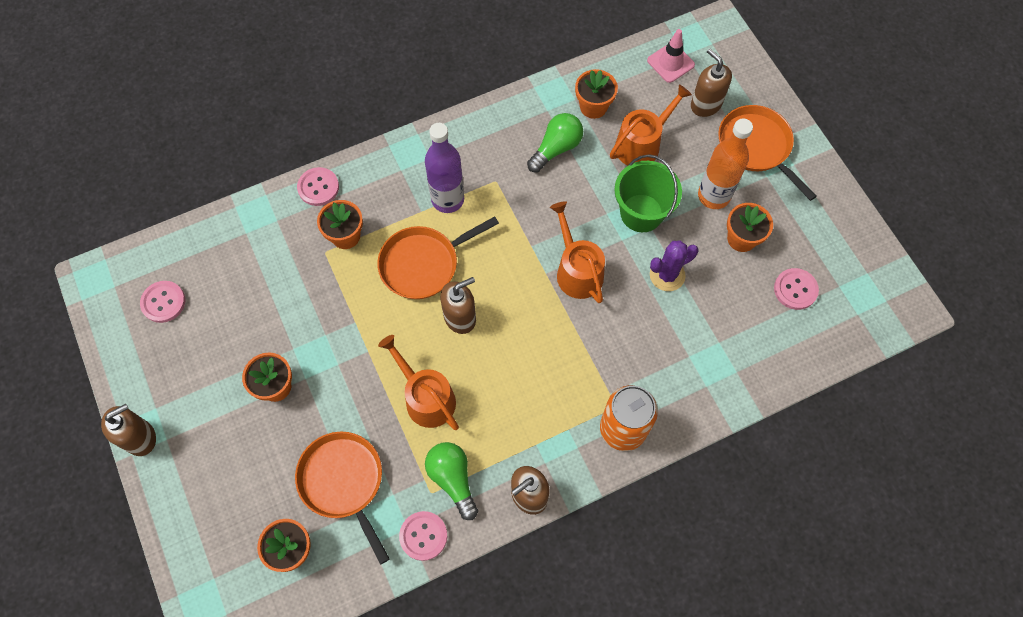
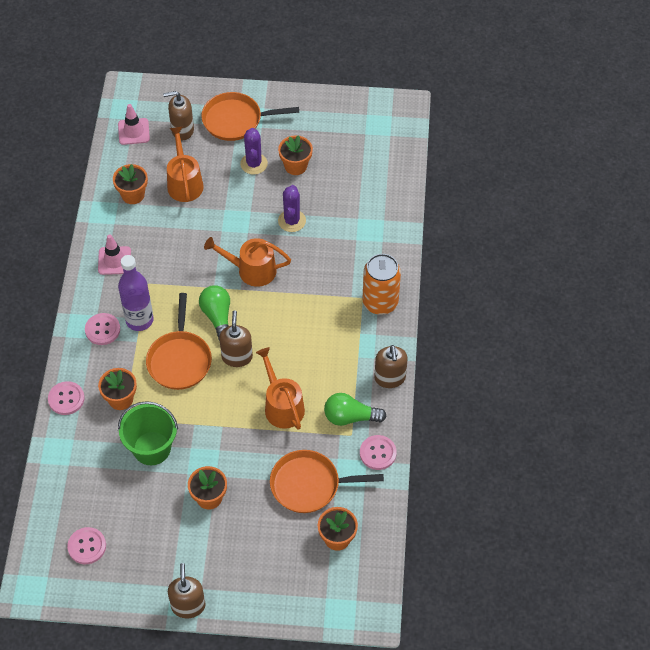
camera: 60 degrees left, 10 degrees down
(426, 398) = (282, 406): orange watering can -> orange watering can turned 75 degrees clockwise
(503, 136) = (114, 260): none -> pink traffic cone
(556, 148) = (149, 234): green light bulb -> green light bulb (217, 317)
(641, 213) = (236, 211): green bucket -> green bucket (152, 448)
(713, 196) = (254, 164): orange bottle -> purple cactus
(795, 289) = (351, 157): pink button -> pink button (102, 330)

